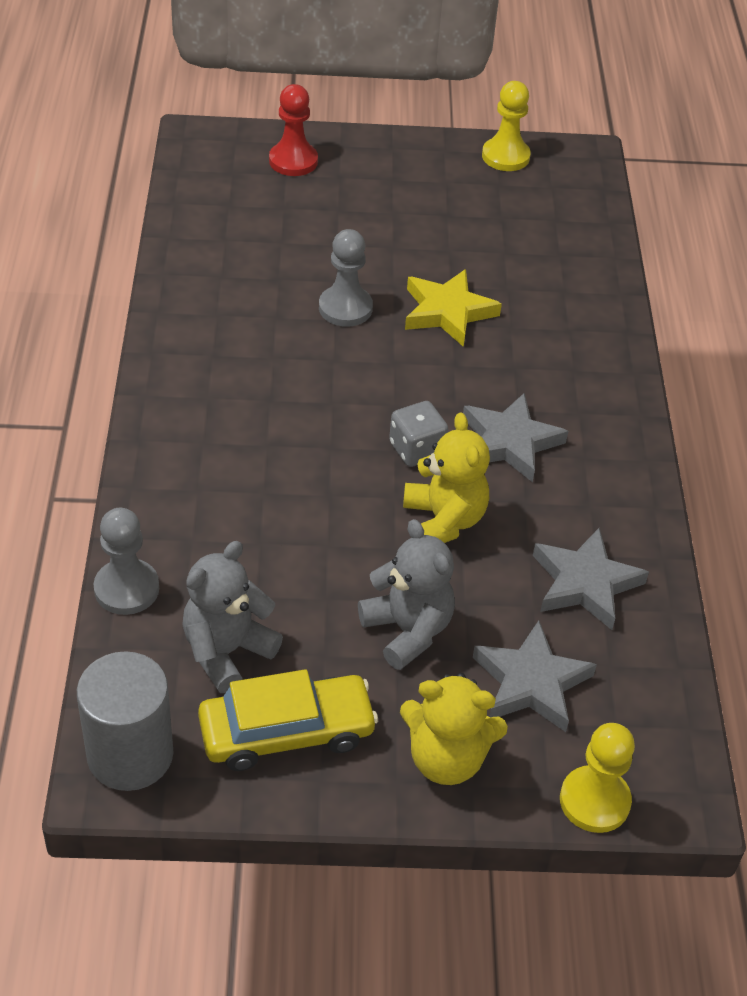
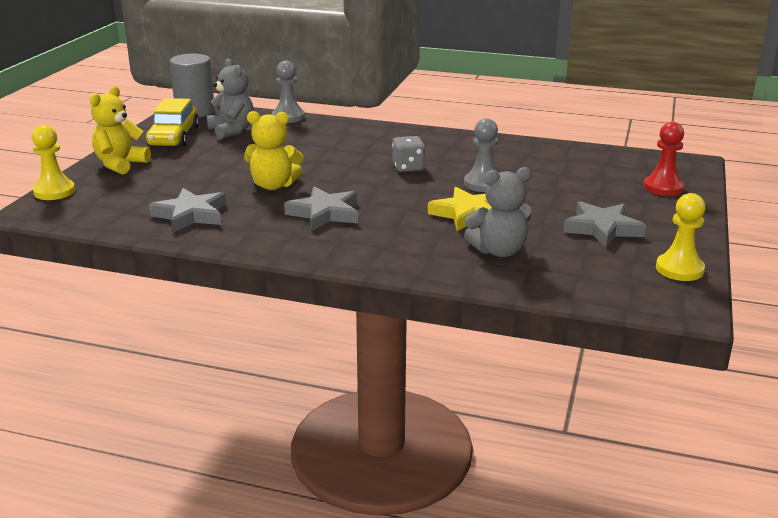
camera: 110 degrees right, 20 degrees down
(407, 630) = (205, 167): grey teddy bear -> grey teddy bear (499, 251)
(416, 450) = (337, 186): grey dice -> grey dice (408, 167)
(531, 682) = (140, 189): grey star -> grey star (602, 229)

